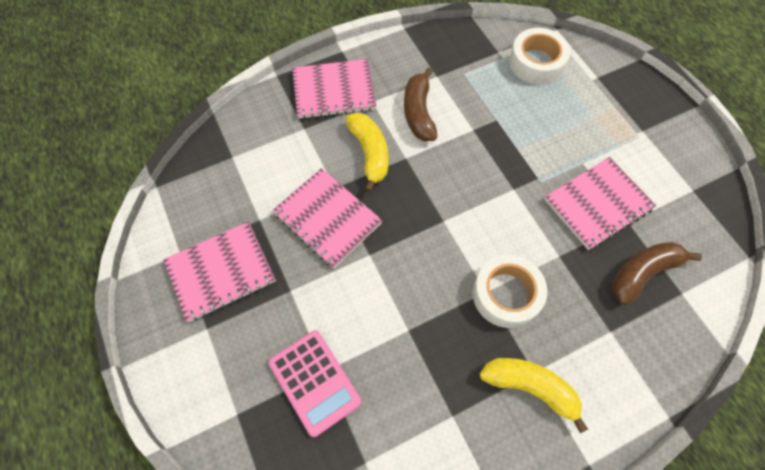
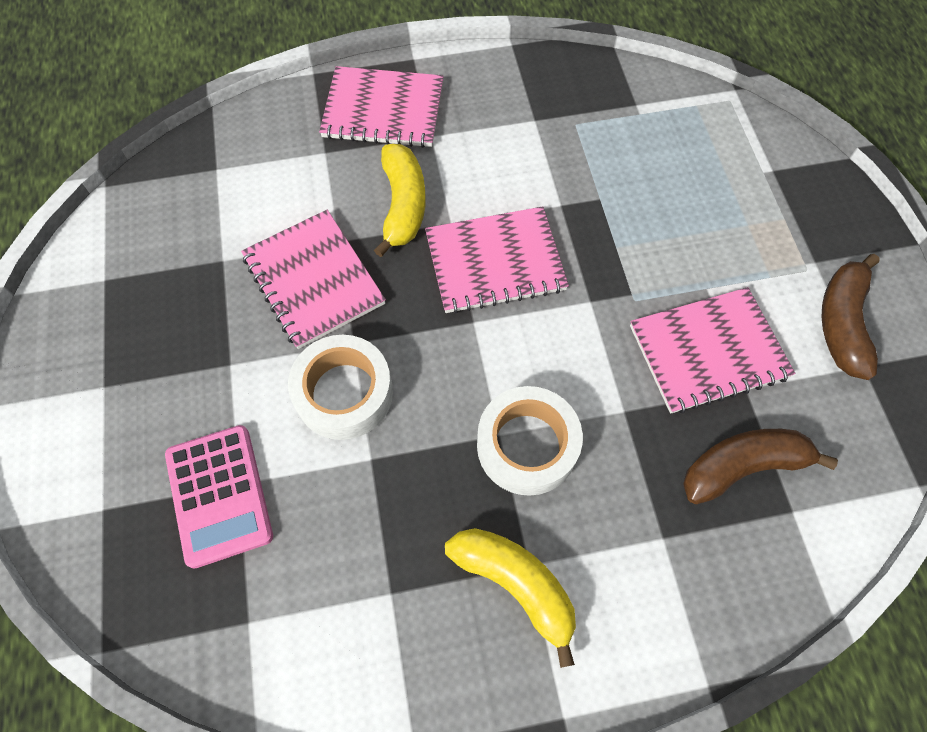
camera: 15 degrees right, 0 degrees up
(221, 272) = (148, 317): pink notebook -> pink notebook (495, 262)
(418, 112) = (491, 164): brown banana -> brown banana (842, 323)
(536, 62) = (687, 130): white tape -> white tape (344, 393)

